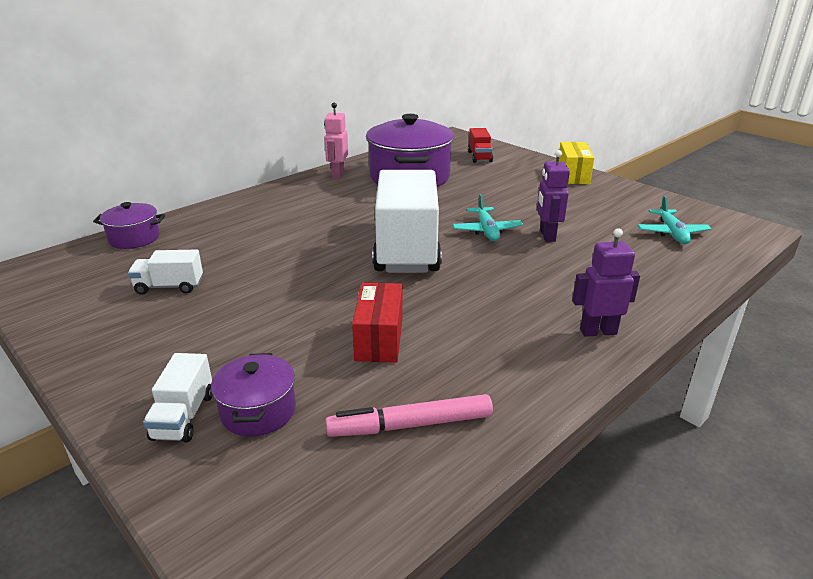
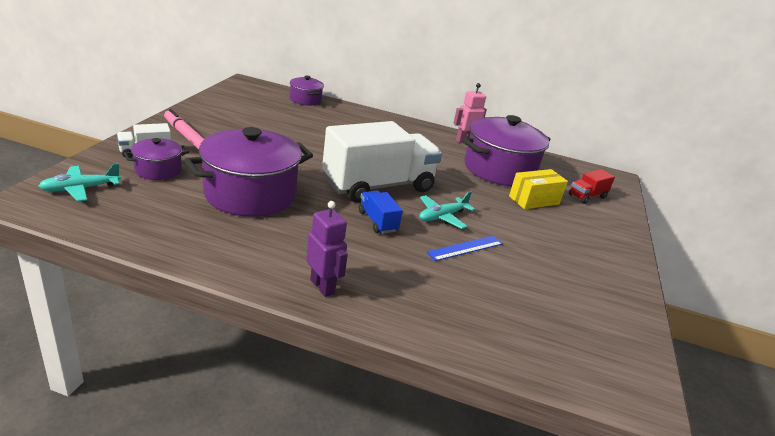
camera: 55 degrees right, 0 degrees up
(169, 286) = (261, 121): white truck -> none
(379, 339) = (250, 194): red box -> purple pot
(410, 425) = (165, 218): pink marker -> pink marker (185, 136)
(482, 268) = (377, 221): none -> blue truck
(547, 236) = (465, 248): purple robot -> blue ruler
(573, 175) = (618, 253): yellow box -> yellow box (534, 200)
(672, 233) = (555, 327): turquoise plane -> turquoise plane (80, 189)

